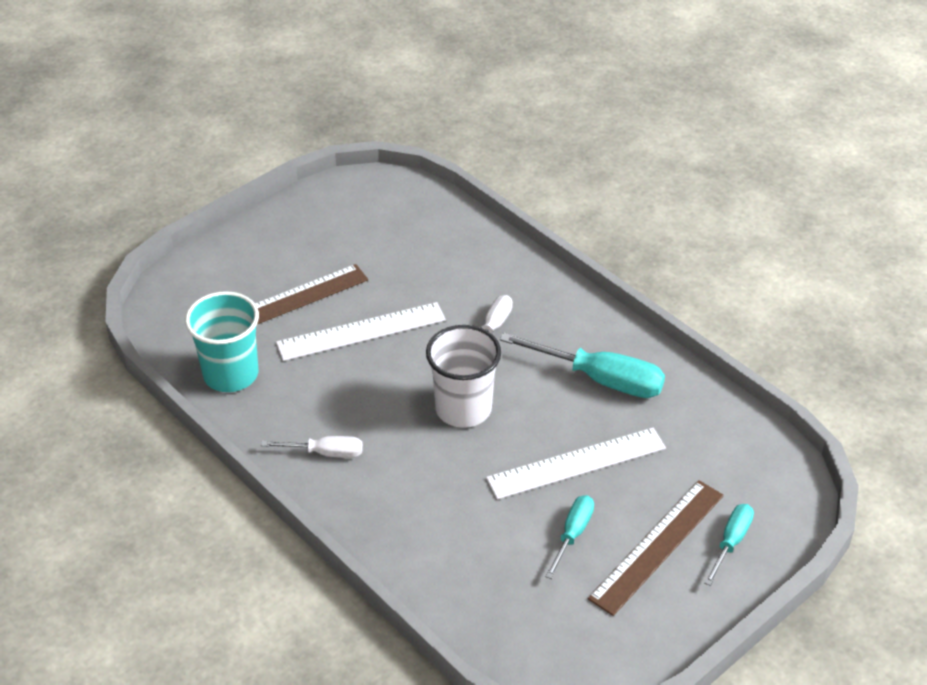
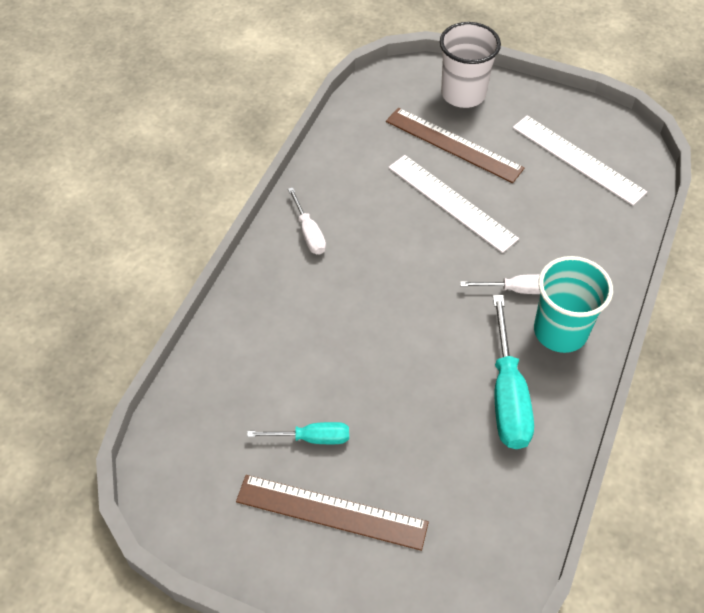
camera: 65 degrees right, 10 degrees up
(231, 374) = (355, 144): turquoise cup -> turquoise cup (560, 331)
(463, 408) = (409, 304): white cup -> white cup (463, 94)
(576, 463) = (394, 412): white ruler -> white ruler (577, 159)
(731, 542) = (367, 576): turquoise screwdriver -> none

